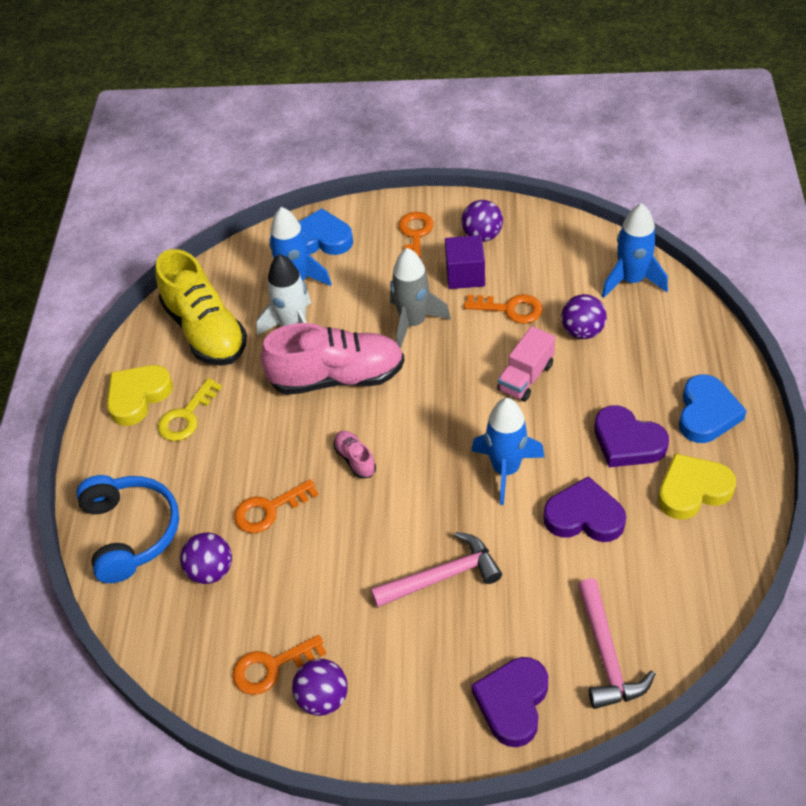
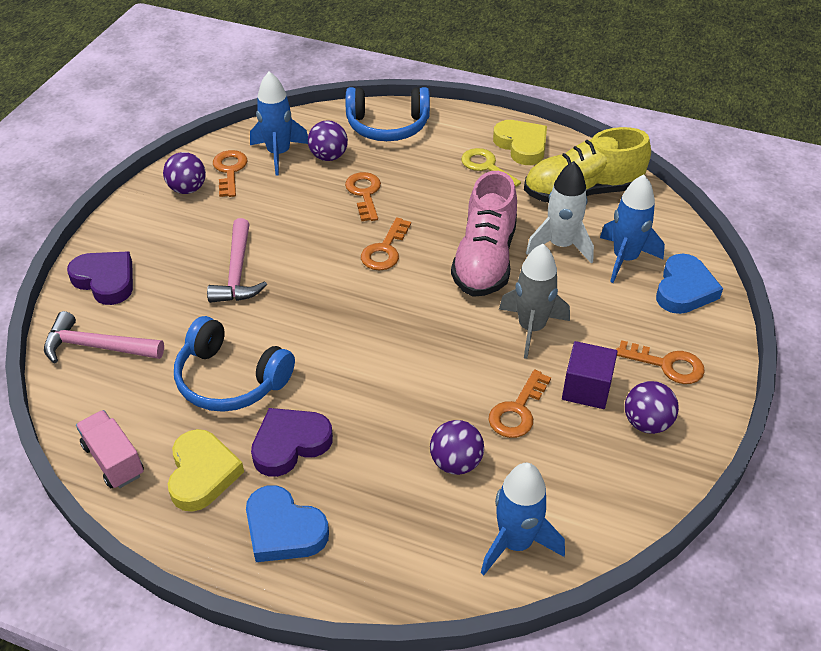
camera: 105 degrees right, 5 degrees down
(355, 459) = (385, 250): pink shoe -> orange key
(505, 469) = (315, 342): blue rocket -> blue rocket (279, 154)
(525, 377) = (416, 392): pink truck -> pink truck (114, 460)
(584, 516) = (230, 379): purple heart -> blue headphones

